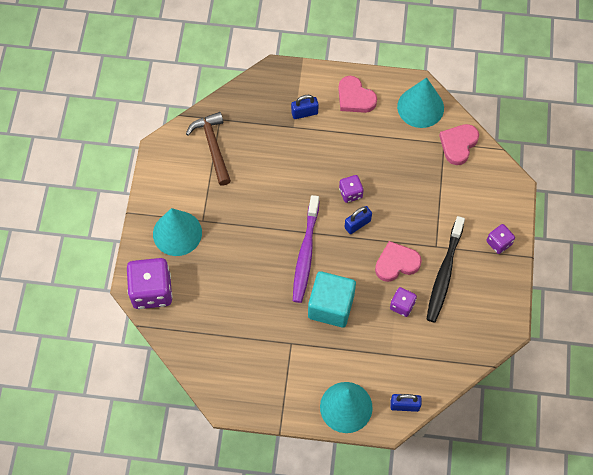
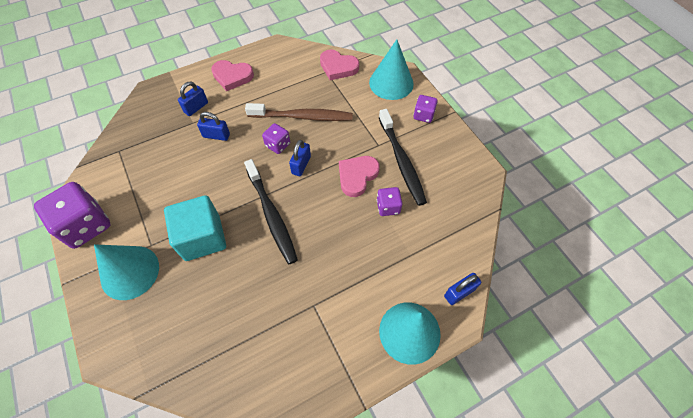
camera: 35 degrees left, 5 degrees down
(152, 291) = (132, 348): purple dice -> purple dice (86, 225)
(213, 147) = (125, 176): brown hammer -> none
(305, 152) = (216, 135): none -> blue padlock
(305, 253) = (271, 215): purple toothbrush -> black toothbrush
(331, 306) = (327, 246): turquoise cube -> turquoise cube (202, 238)
(390, 178) = (302, 117): none -> brown toothbrush
(420, 107) = (290, 58): turquoise cone -> turquoise cone (391, 83)
(458, 144) = (338, 67): pink heart -> pink heart turned 60 degrees counterclockwise

